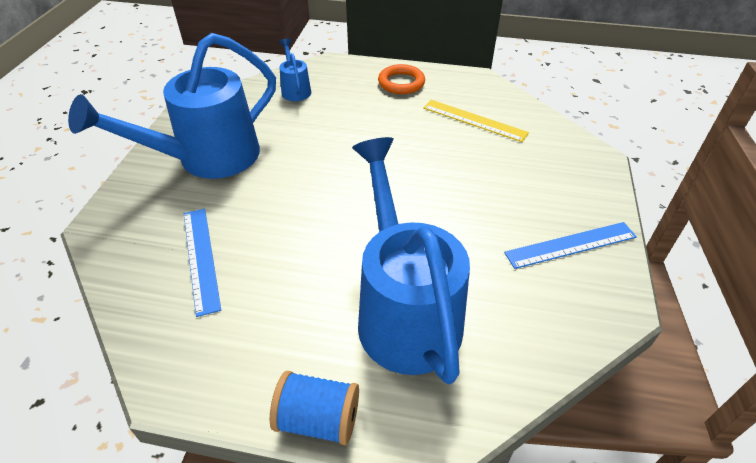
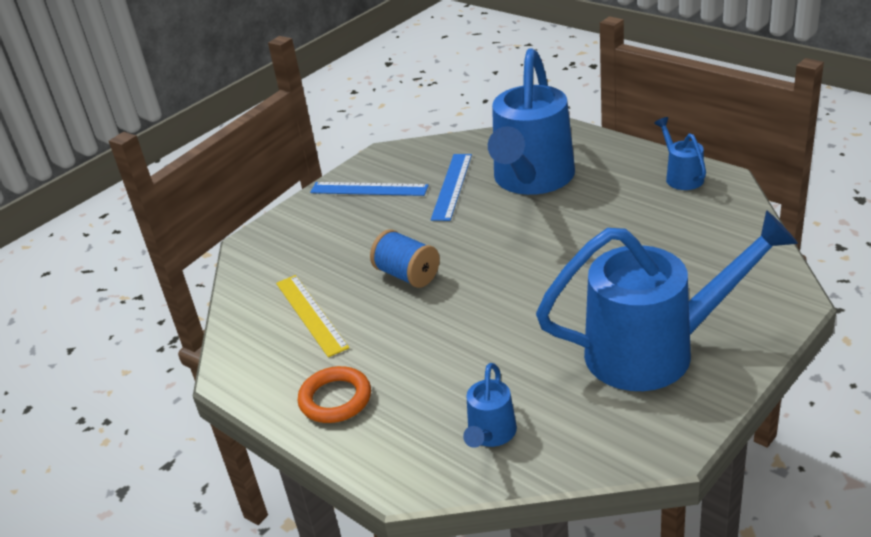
camera: 145 degrees left, 10 degrees down
(201, 258) = (683, 247): blue ruler -> blue ruler (451, 186)
(220, 373) = (681, 176): none -> blue watering can
(318, 419) = (623, 147): blue spool -> blue spool (407, 275)

